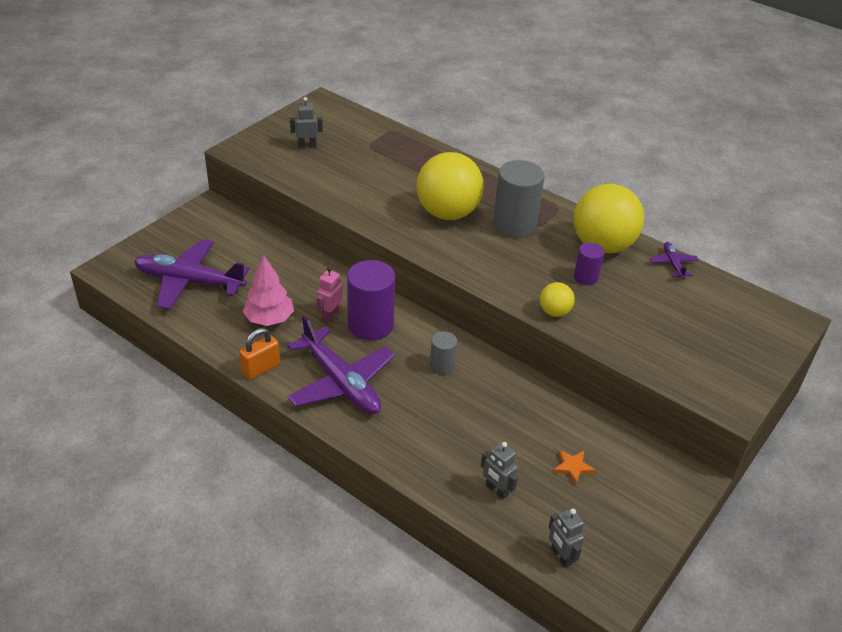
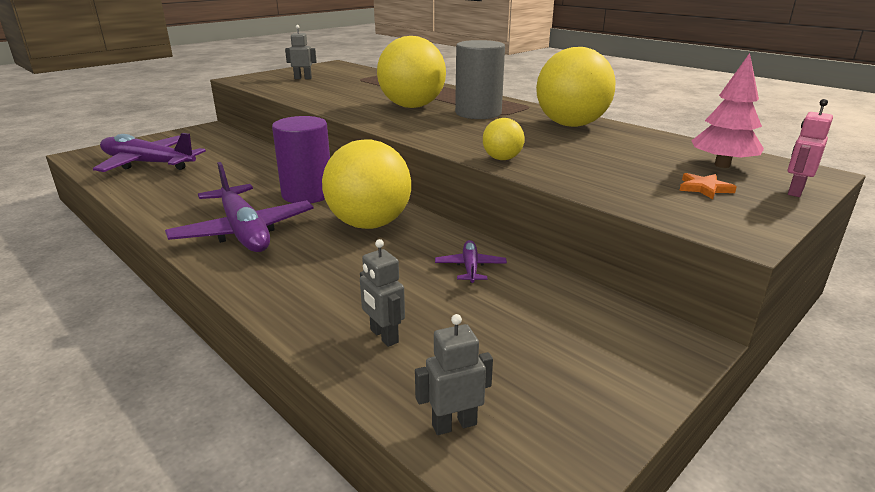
camera: 10 degrees right, 15 degrees down
(261, 368) = (164, 218): orange padlock -> none
(269, 319) = (204, 187): pink tree -> pink tree (722, 165)
(330, 315) = (269, 187): pink robot -> pink robot (795, 191)
(442, 365) = (369, 224): grey cylinder -> yellow ball
(561, 556) = (454, 424): grey robot -> grey robot turned 90 degrees clockwise
(573, 467) = (503, 318): orange star -> orange star (704, 188)
(585, 277) = (547, 141): purple cylinder -> none
(673, 264) = (651, 136): purple plane -> purple plane (470, 267)

